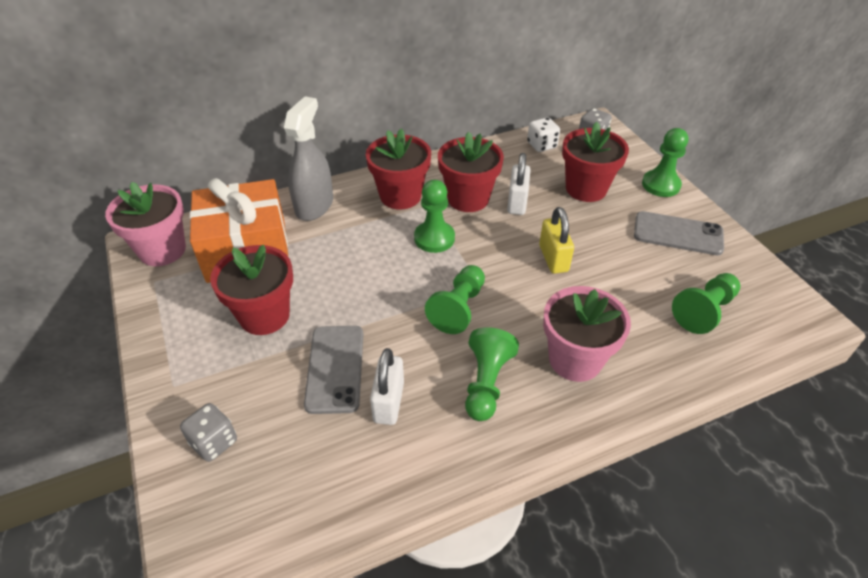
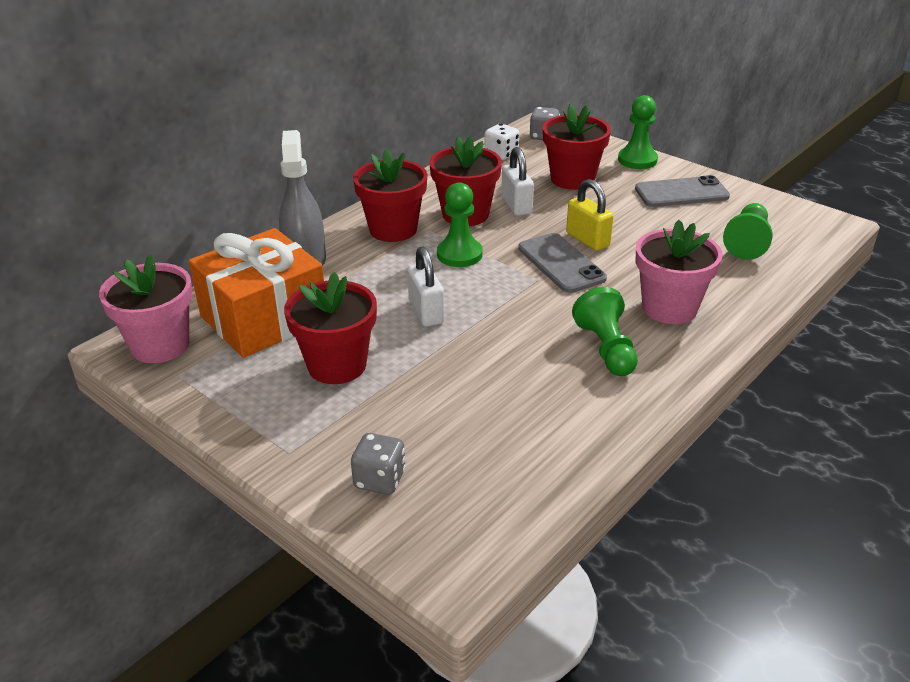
camera: 25 degrees left, 10 degrees down
(335, 368) = (452, 383): grey phone -> grey phone (561, 263)
(388, 402) = (528, 391): white padlock -> white padlock (426, 312)
(458, 308) = (532, 302): green pawn -> none

